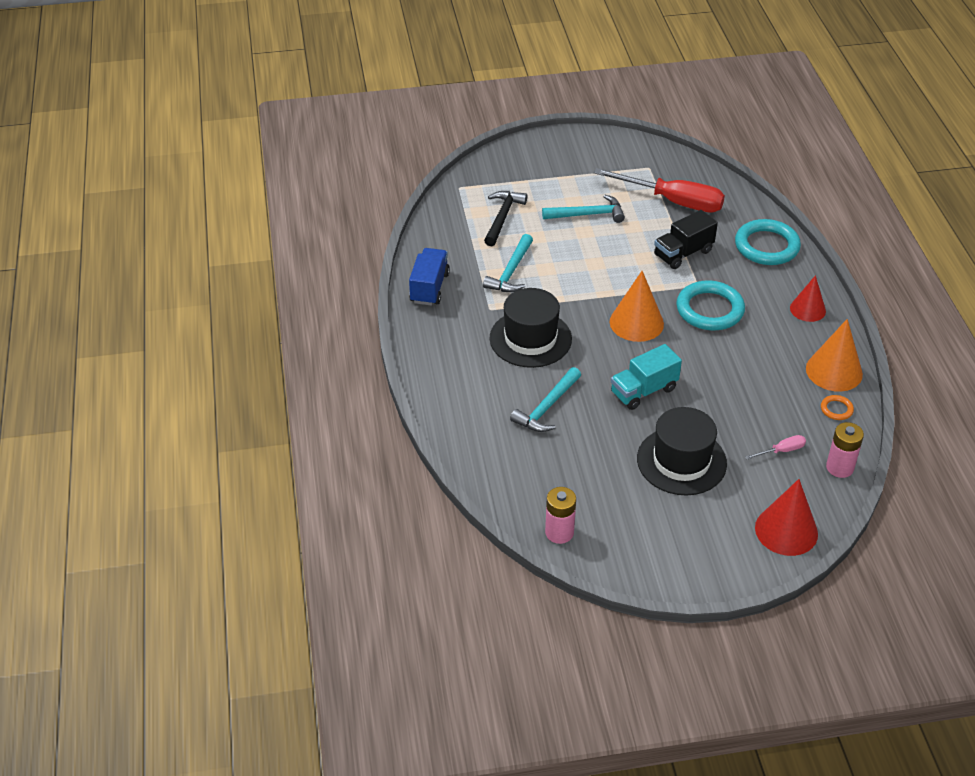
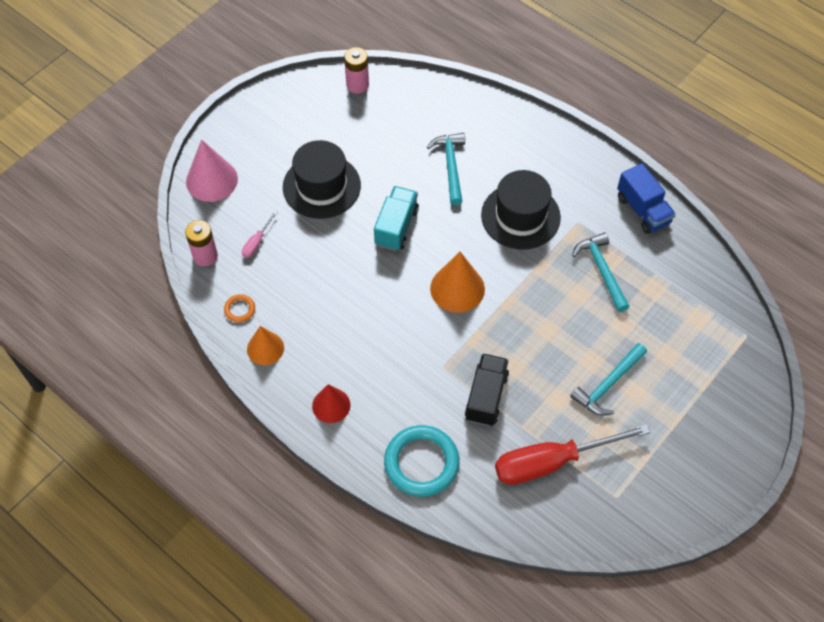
camera: 140 degrees right, 15 degrees up
(503, 217) = (672, 326): black hammer -> none
(710, 309) = (411, 345): turquoise ring -> none
(786, 530) = (211, 180): red cone -> pink cone
(834, 371) = (265, 348): orange cone -> orange cone, size x0.66

